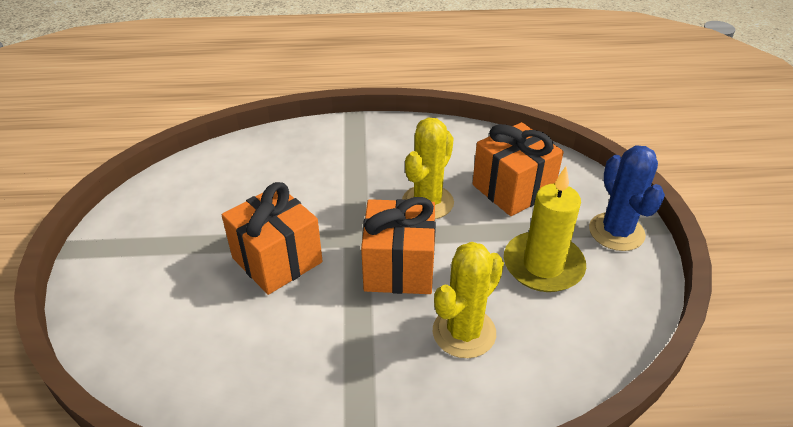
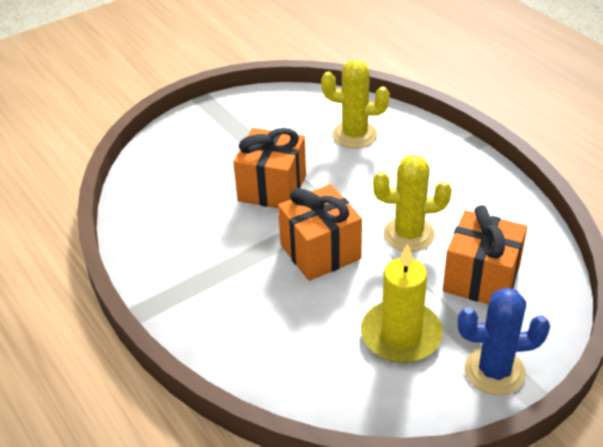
camera: 60 degrees right, 0 degrees up
(464, 332) = (286, 315): yellow cactus -> yellow cactus (354, 135)
(616, 232) = (494, 371): blue cactus -> blue cactus turned 45 degrees clockwise

